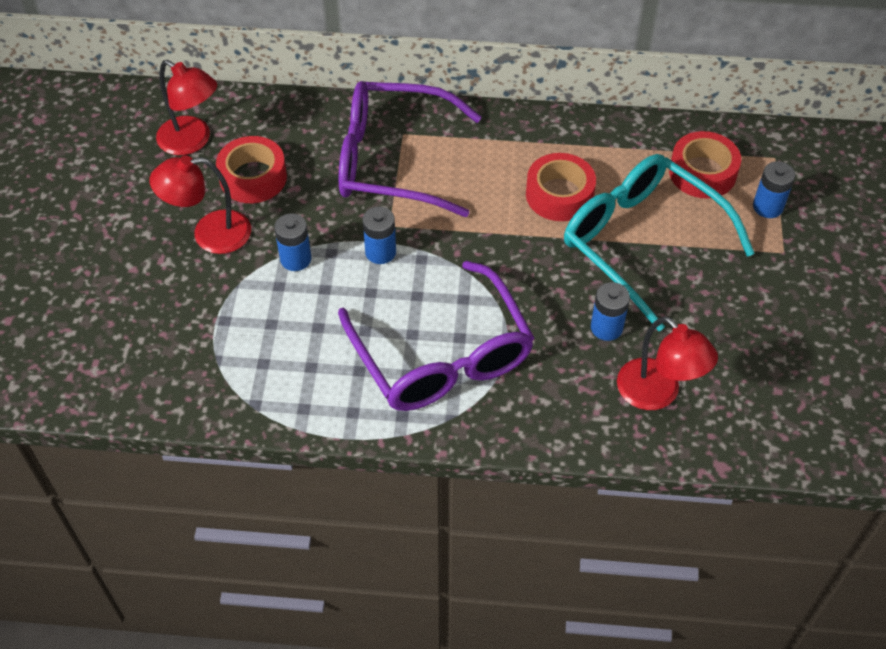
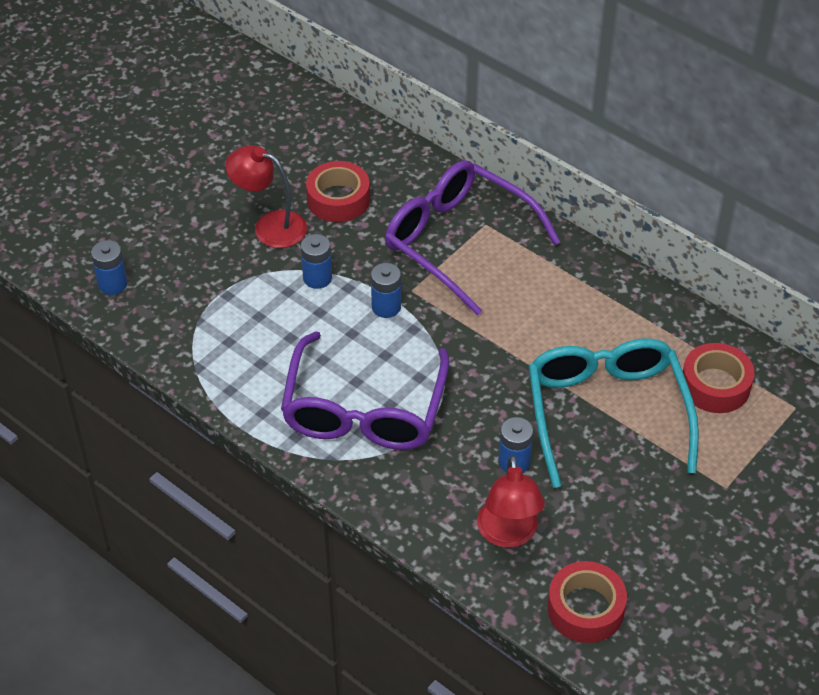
camera: 35 degrees right, 5 degrees down
(192, 141) = (316, 148): red lamp -> none
(559, 195) = (571, 338): red tape -> red tape (585, 609)
(767, 207) = (748, 444): blue battery -> blue battery (112, 284)

